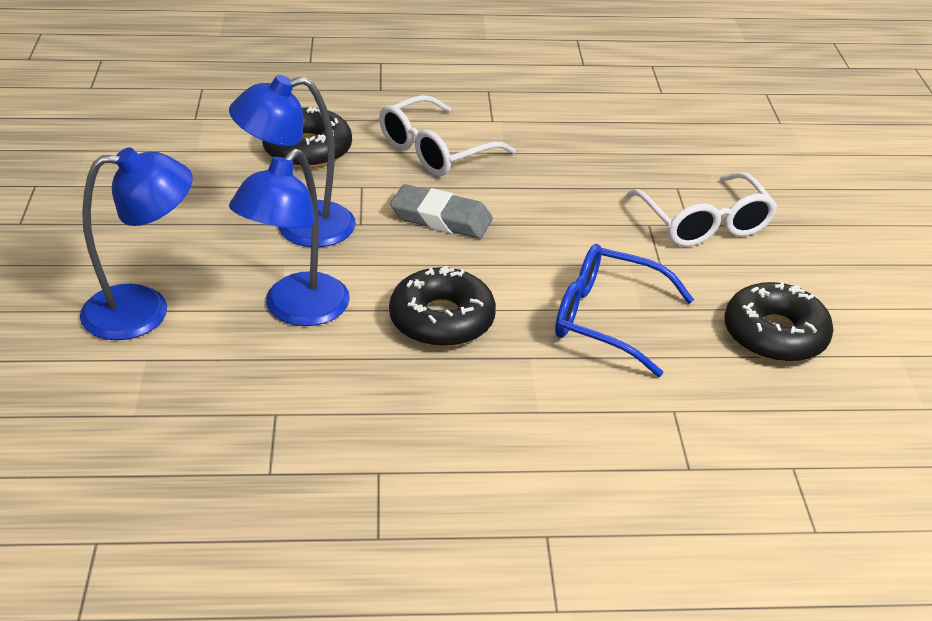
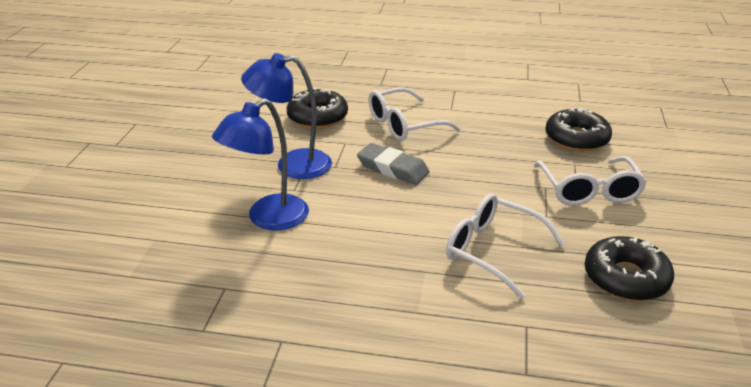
camera: 15 degrees right, 5 degrees down
(144, 310) = (167, 207): blue lamp -> none
(442, 320) = (368, 237): black donut -> black donut (576, 139)
(606, 319) = (492, 250): blue glasses -> white glasses

